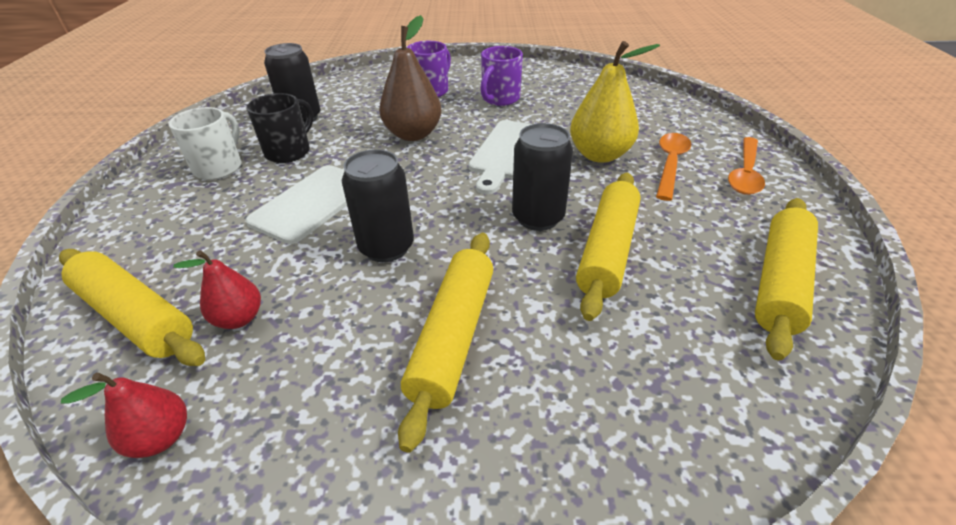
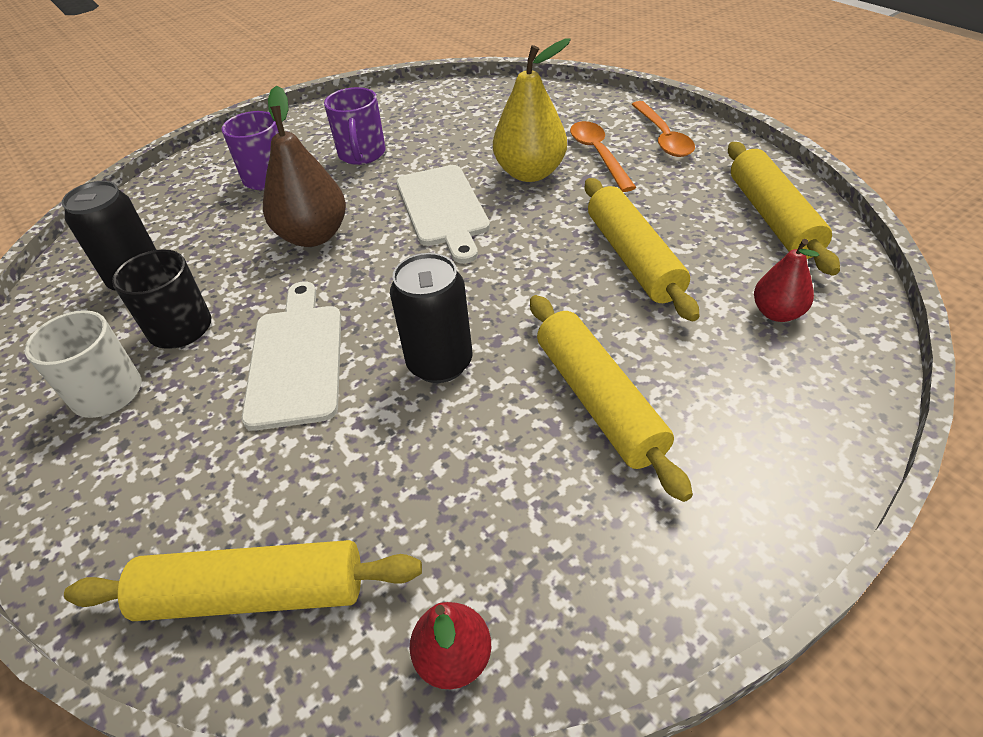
camera: 35 degrees left, 5 degrees up
(239, 318) = (379, 516): red pear -> red pear (777, 313)
(538, 218) = (545, 259): black can -> none

